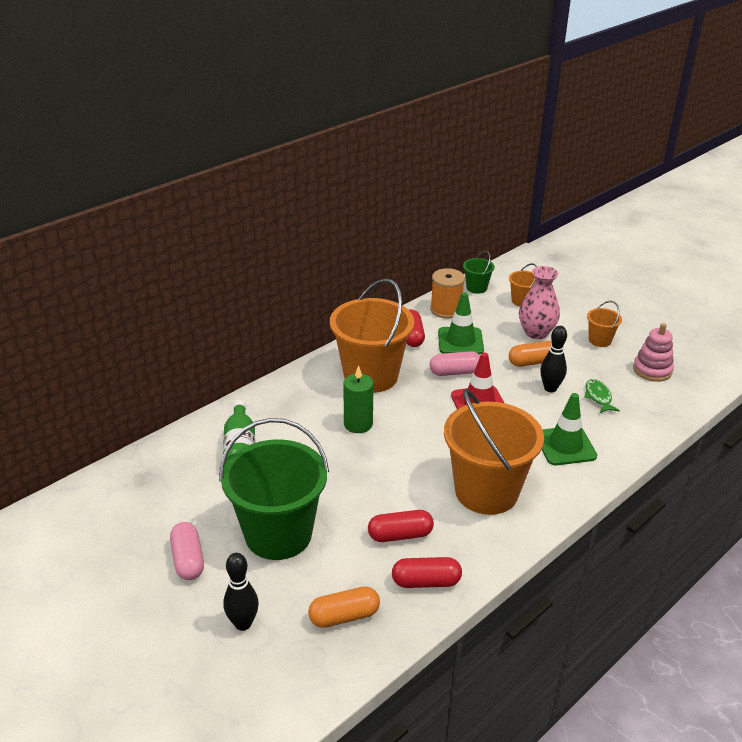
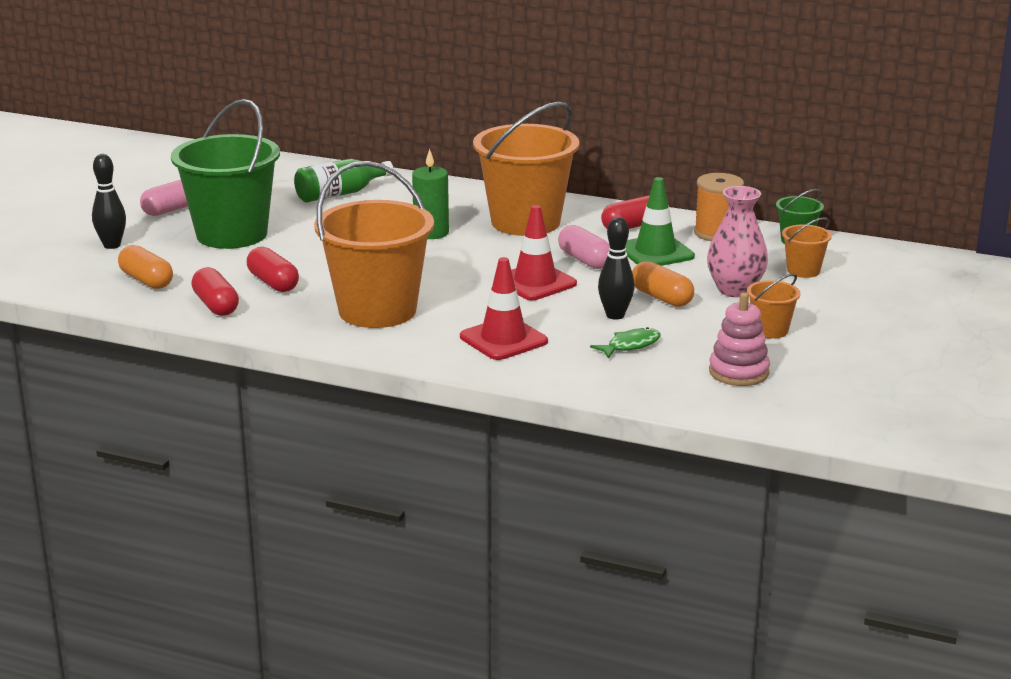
camera: 65 degrees right, 10 degrees down
(565, 446) = (503, 339): green traffic cone -> red traffic cone

